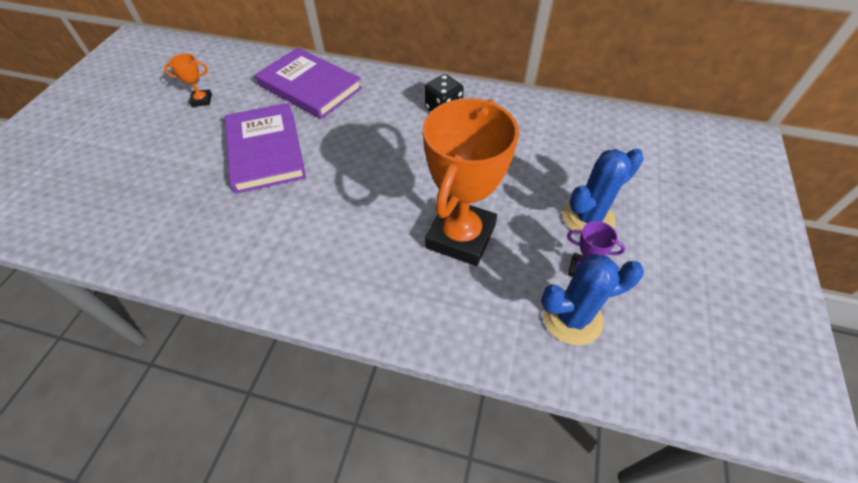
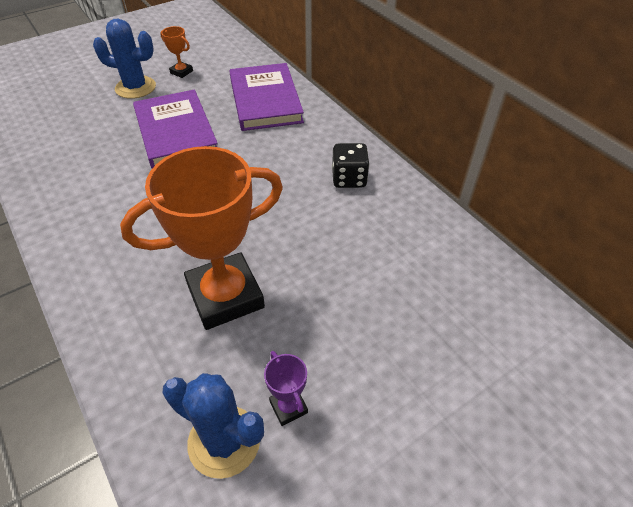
camera: 40 degrees right, 5 degrees down
(265, 150) = (175, 132): purple book -> purple book turned 45 degrees counterclockwise
(588, 218) = (358, 366): blue cactus -> blue cactus (135, 87)

